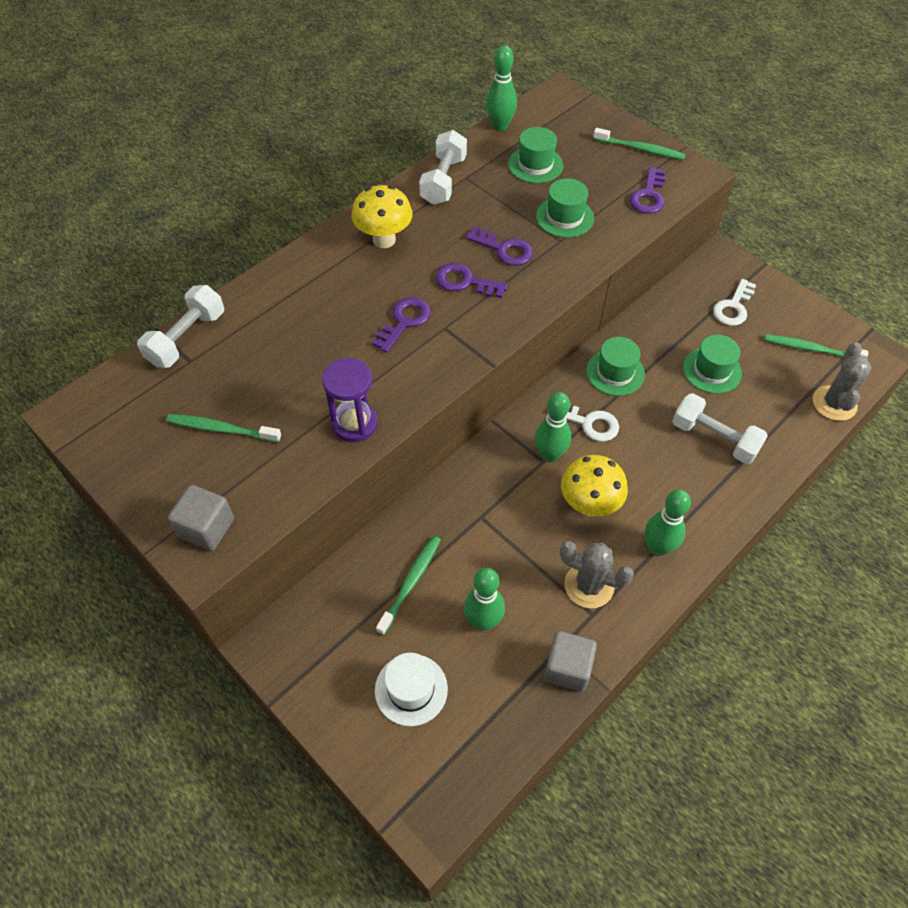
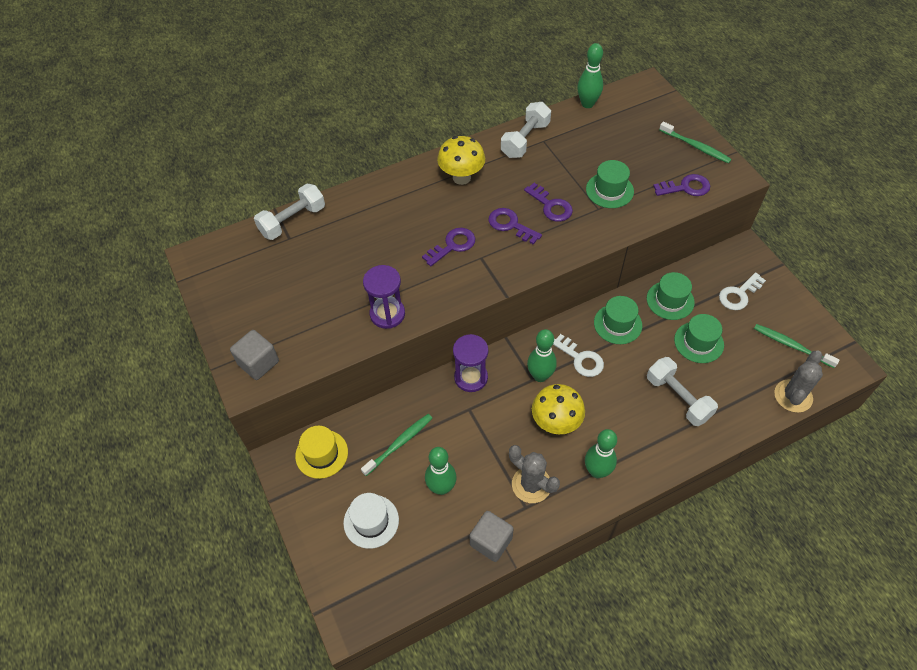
camera: 20 degrees right, 0 degrees up
(221, 429) = (293, 294): green toothbrush -> none
(316, 624) = (321, 454): none -> yellow hat
(469, 479) = (471, 377): none -> purple hourglass
(535, 165) = (603, 142): green hat -> green hat (670, 300)
(648, 196) = (686, 187): purple key -> purple key turned 135 degrees counterclockwise

